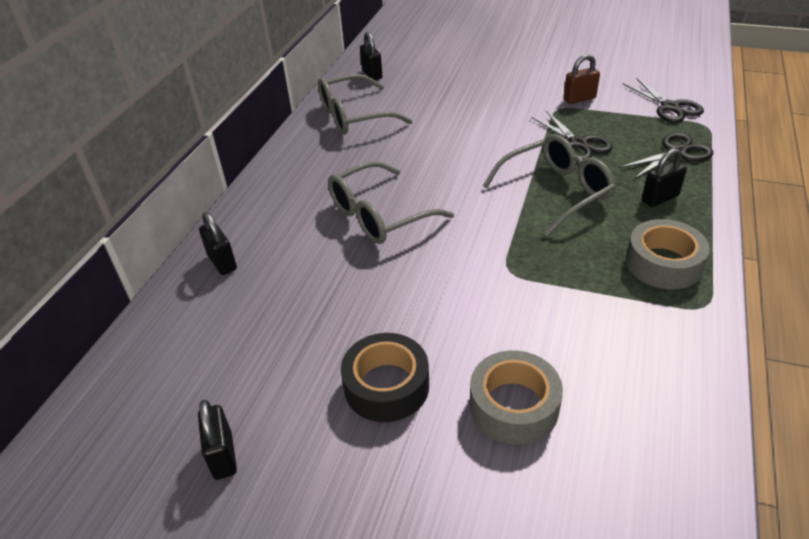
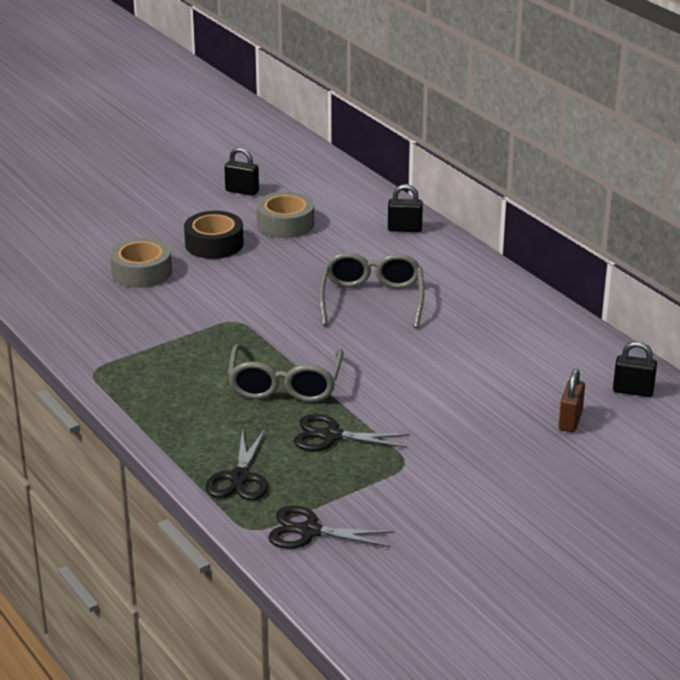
camera: 125 degrees right, 10 degrees down
(354, 116) = (548, 347): grey glasses -> none
(579, 99) = (405, 486): brown padlock -> brown padlock (570, 421)
(660, 198) = (203, 426): black padlock -> none
(663, 263) = (146, 381): grey tape -> grey tape (285, 224)

